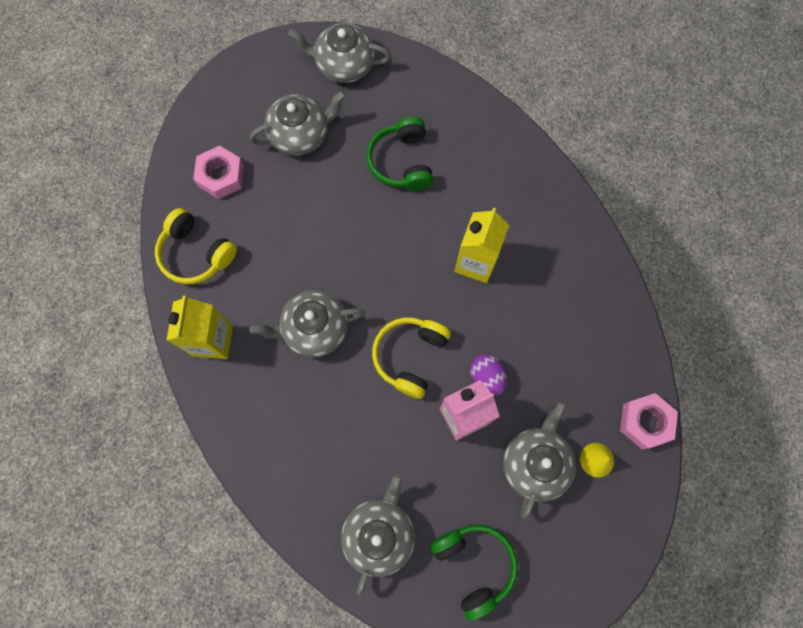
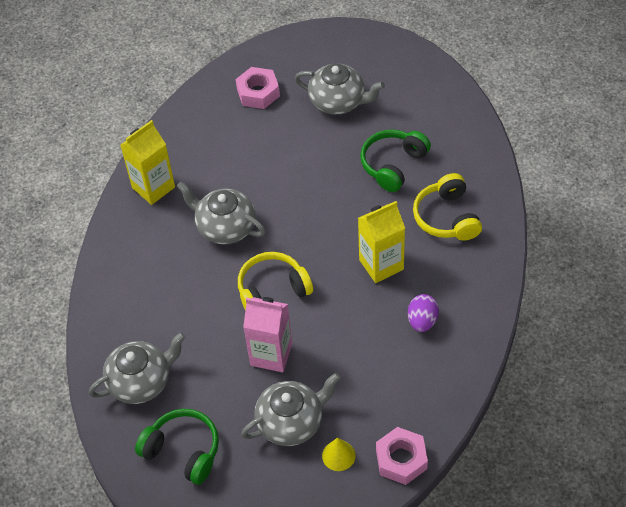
camera: 45 degrees right, 20 degrees down
(196, 254) = (195, 129): yellow headphones -> yellow headphones (446, 217)
(344, 65) = (414, 77): grey teapot -> none
(474, 564) = (183, 451): green headphones -> green headphones turned 75 degrees counterclockwise
(486, 376) = (313, 342): purple egg -> purple egg (422, 321)

